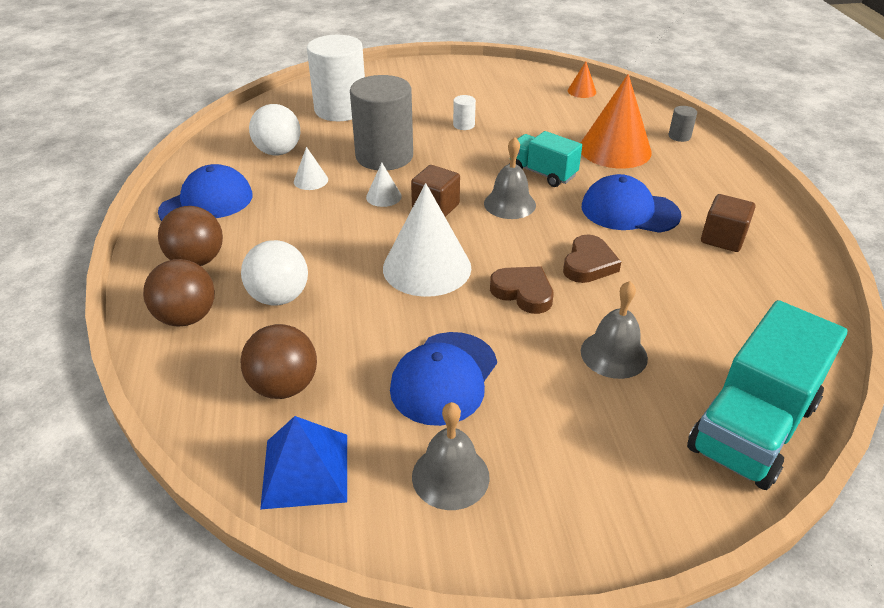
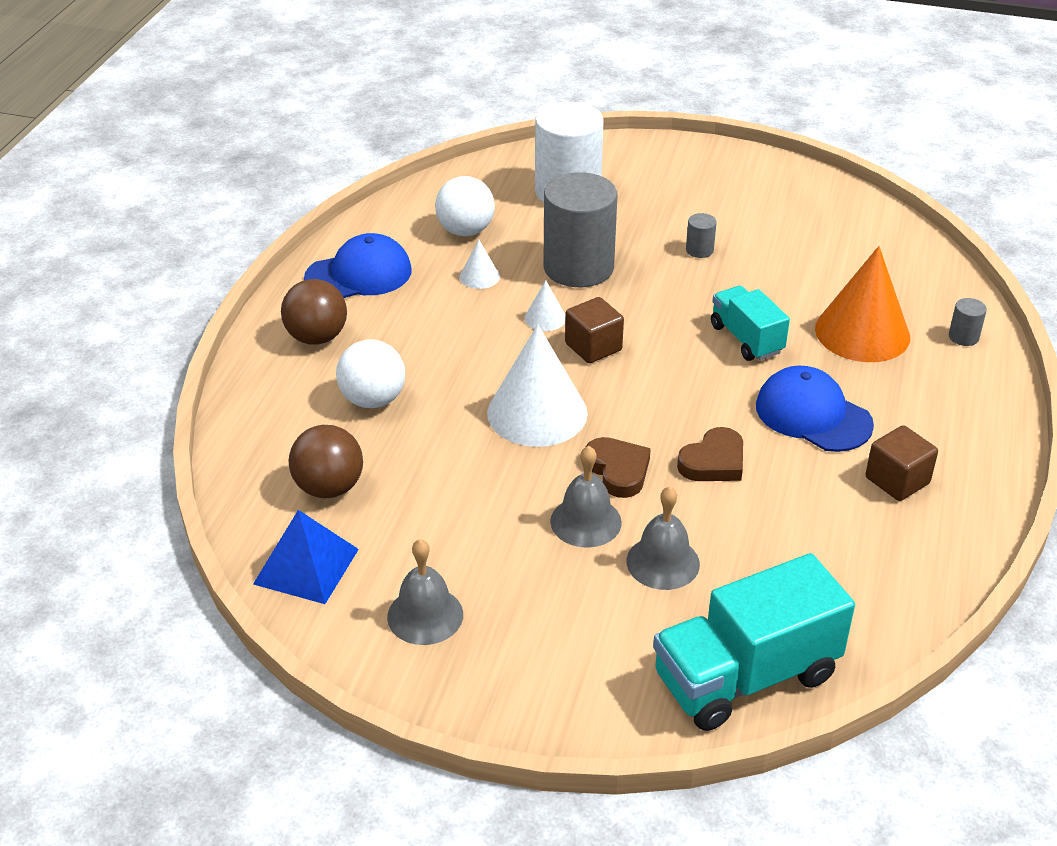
camera: 25 degrees right, 0 degrees up
(187, 317) = (278, 394): brown ball -> none
(444, 378) = (478, 529): blue cap -> none
(464, 125) = (699, 250): white cylinder -> grey cylinder
(509, 204) = (679, 366): grey bell -> grey bell (586, 521)
(581, 91) = (887, 239): orange cone -> none

